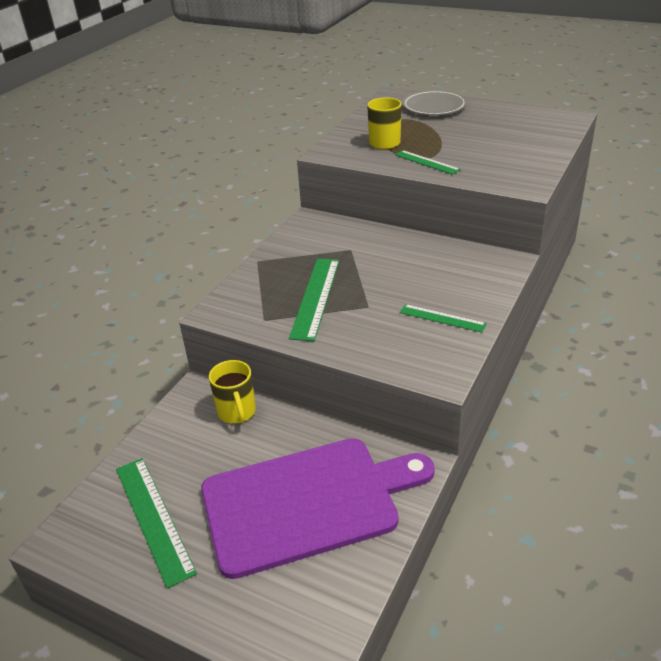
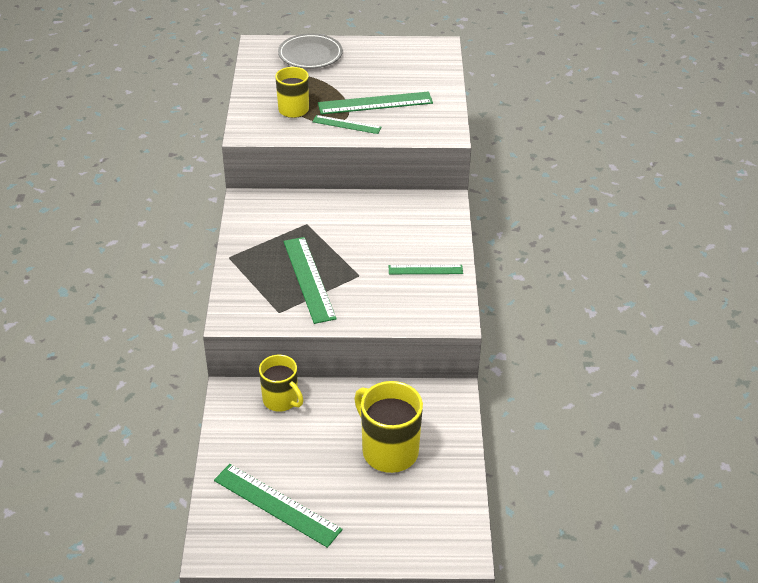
camera: 30 degrees left, 5 degrees up
(307, 502) = (388, 450): purple cutting board -> yellow mug
(469, 150) = (375, 103): none -> green ruler

